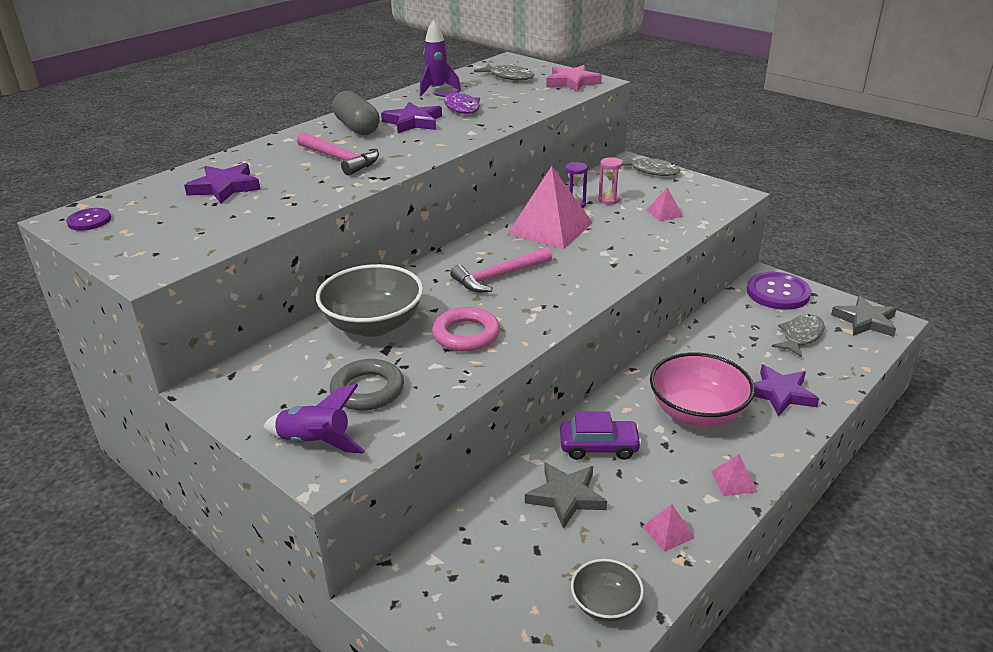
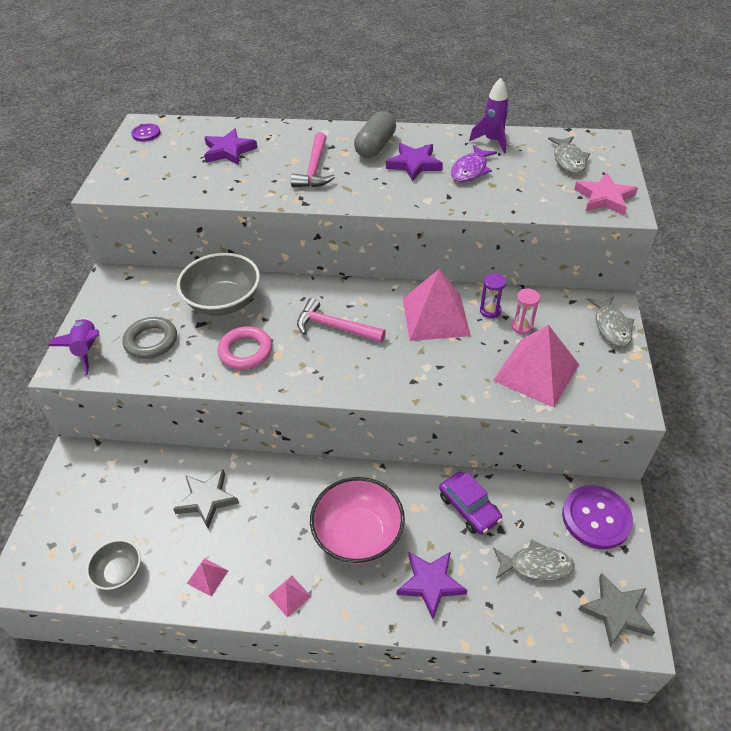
camera: 55 degrees right, 15 degrees up
(599, 446) = (272, 491): purple car -> purple car (469, 508)
(664, 213) = (536, 372): pink pyramid -> pink pyramid, size x2.29

